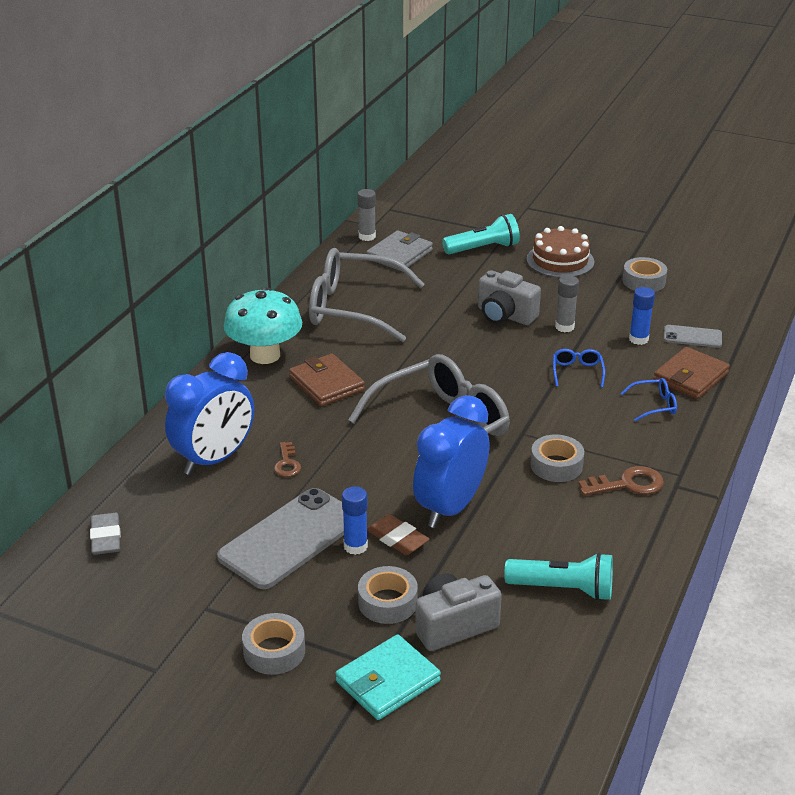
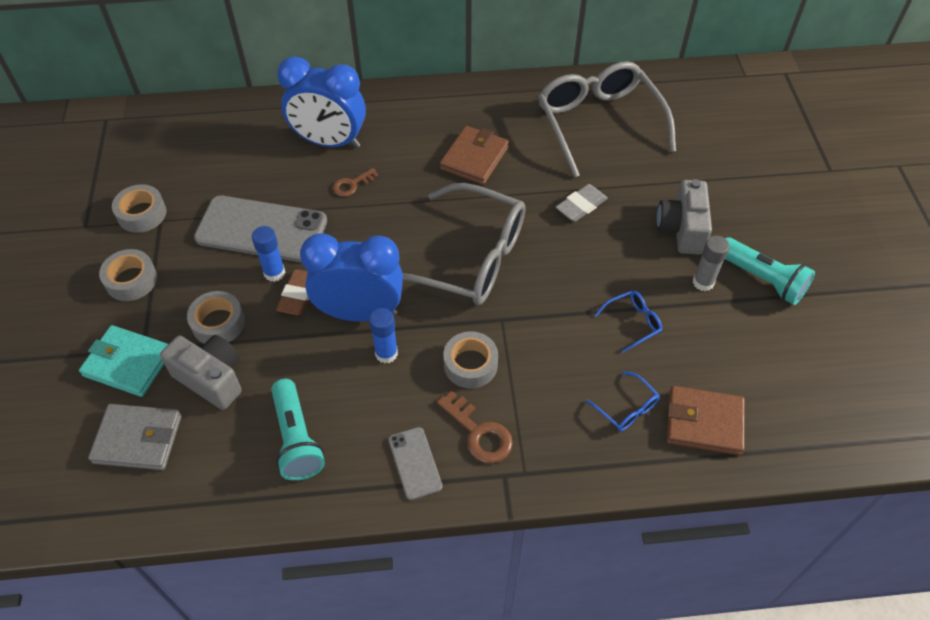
camera: 60 degrees right, 20 degrees up
(106, 538) = (206, 132): grey eraser -> grey eraser (581, 206)
(265, 355) = (484, 104): turquoise mushroom -> none
(367, 236) = (722, 80): grey glue stick -> none
(399, 254) = (714, 114): grey wallet -> grey wallet (138, 439)
(483, 248) = (784, 165): turquoise flashlight -> turquoise flashlight (762, 279)
(560, 260) = (822, 231): brown cake -> none
(638, 339) = (735, 351): blue glue stick -> blue glue stick (386, 353)
(643, 281) = (852, 315): grey tape -> grey tape (142, 214)
(692, 337) = (783, 398): grey phone -> grey phone (415, 463)

